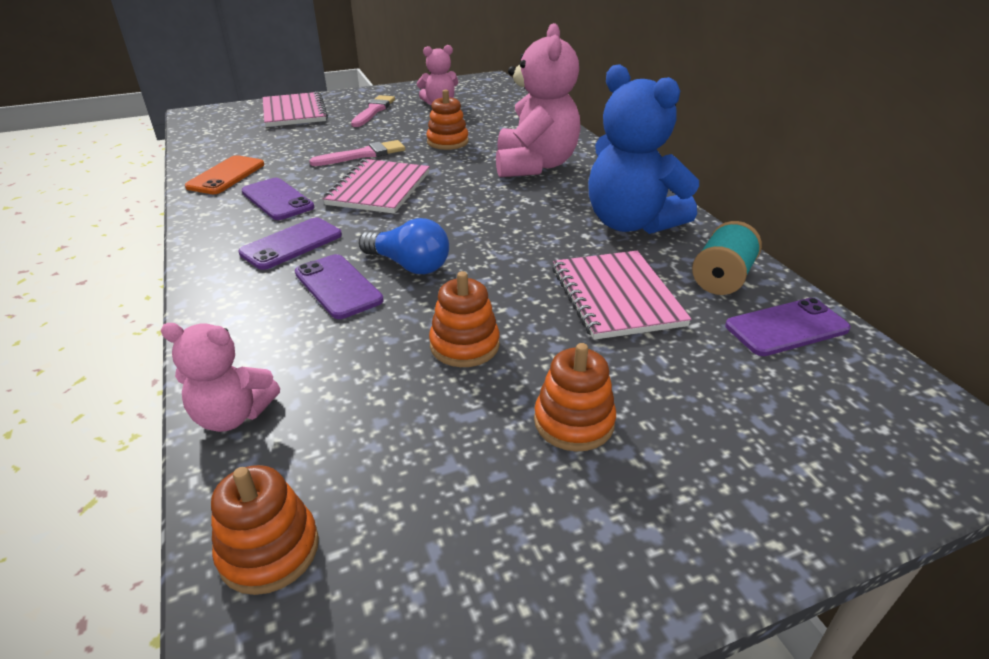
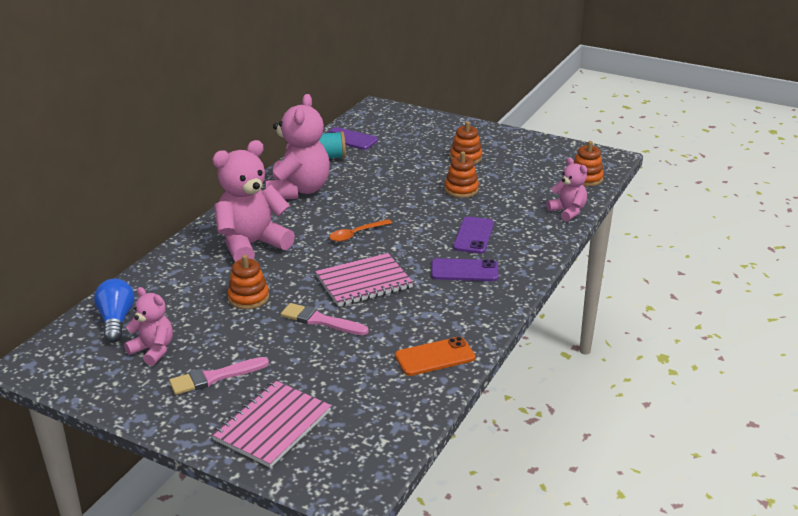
camera: 130 degrees left, 5 degrees down
(277, 199) = (431, 310): purple phone -> none
(409, 265) = (429, 228): blue light bulb -> blue light bulb (116, 320)
(471, 217) = (356, 234): none -> orange spoon
(616, 296) = (377, 173): pink notebook -> none
(631, 223) = (298, 190): blue teddy bear -> pink teddy bear

